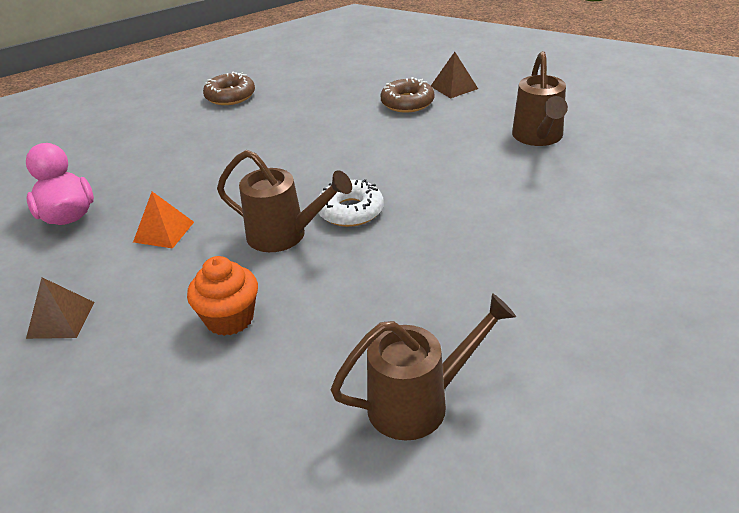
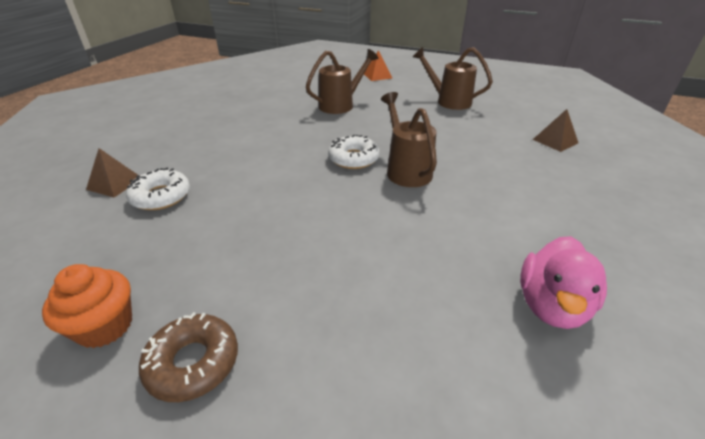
camera: 130 degrees left, 0 degrees up
(61, 320) = (591, 209): brown pyramid -> brown pyramid (555, 141)
(164, 232) = (475, 223): orange pyramid -> orange pyramid (377, 76)
(229, 319) = (486, 154): orange cupcake -> orange cupcake (105, 326)
(407, 103) = (161, 196): brown donut -> white donut
(538, 138) = (202, 128): brown watering can -> brown watering can (341, 105)

